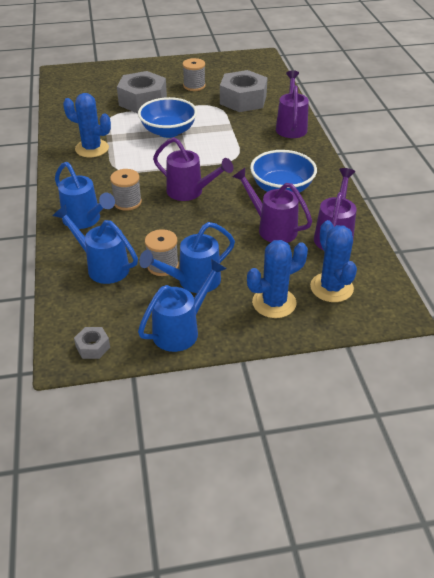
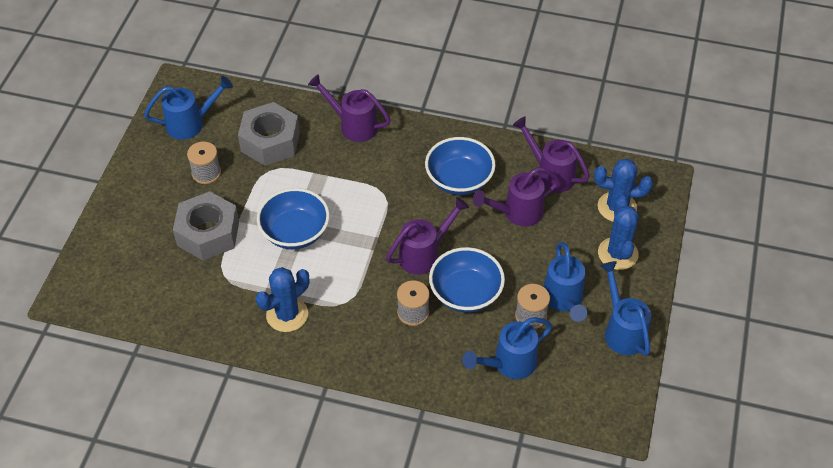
camera: 65 degrees left, 10 degrees up
(85, 220) = (424, 358): blue watering can -> blue watering can (190, 124)
(93, 347) = (616, 402): grey nut -> none
(164, 223) = (465, 293): none -> blue bowl

